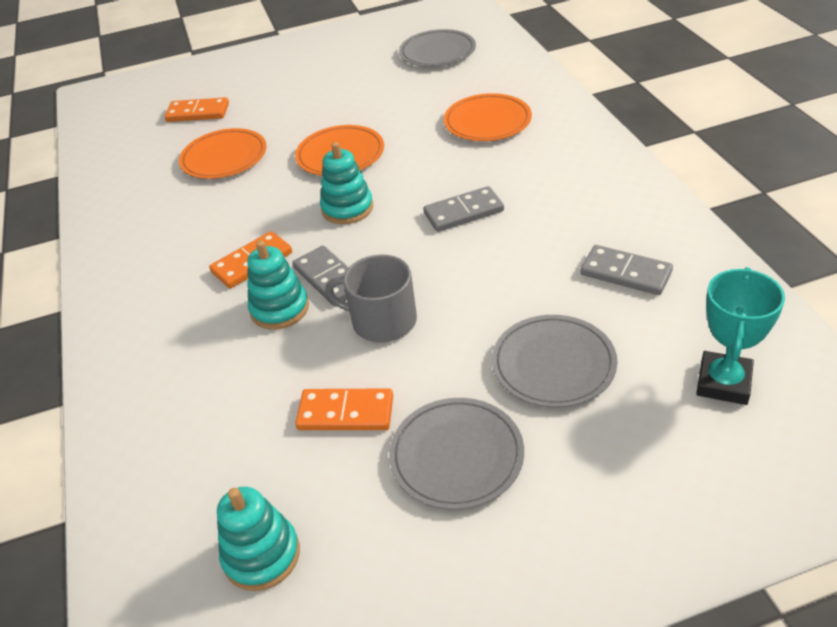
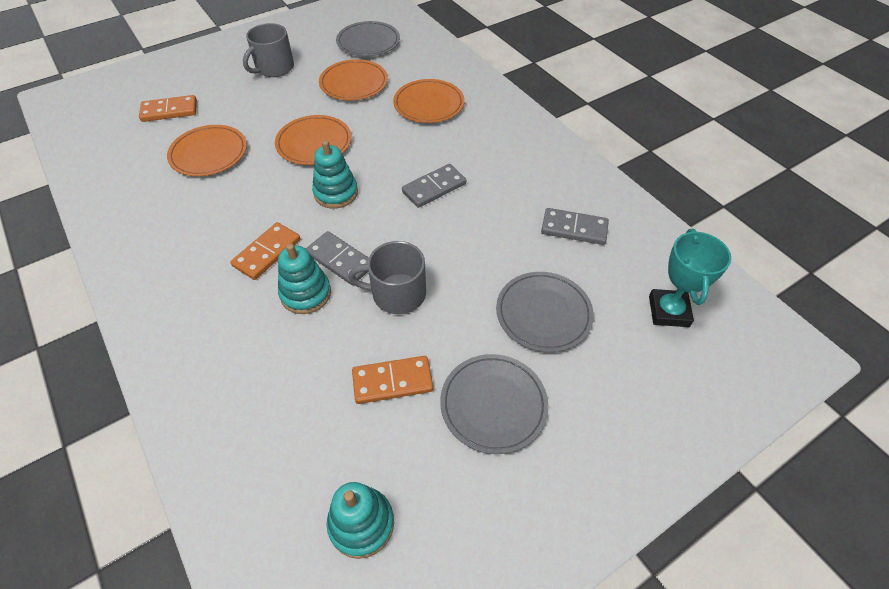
camera: 20 degrees left, 10 degrees up
(322, 75) = (274, 68): none -> grey mug
(406, 94) = (354, 83): none -> orange plate

